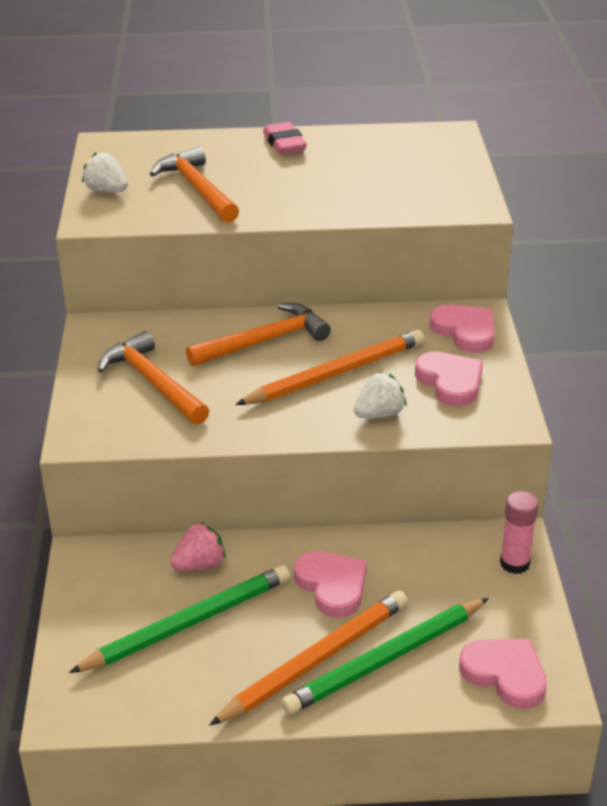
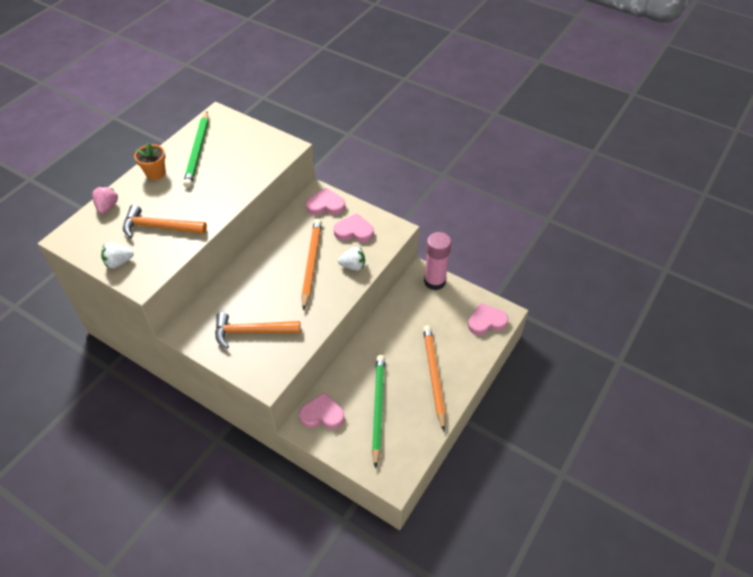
camera: 55 degrees left, 15 degrees up
(200, 565) = (346, 385): pink strawberry -> pink strawberry (107, 207)
(264, 341) = (262, 274): orange hammer -> none
(284, 144) = (155, 173): pink eraser -> orange flower pot
(332, 586) = (398, 346): pink heart -> pink heart (322, 414)
(379, 414) = (353, 266): white strawberry -> white strawberry turned 90 degrees clockwise
(386, 659) = (451, 353): green pencil -> green pencil (197, 151)
(514, 563) = (434, 281): pink glue stick -> pink glue stick, size x1.59

